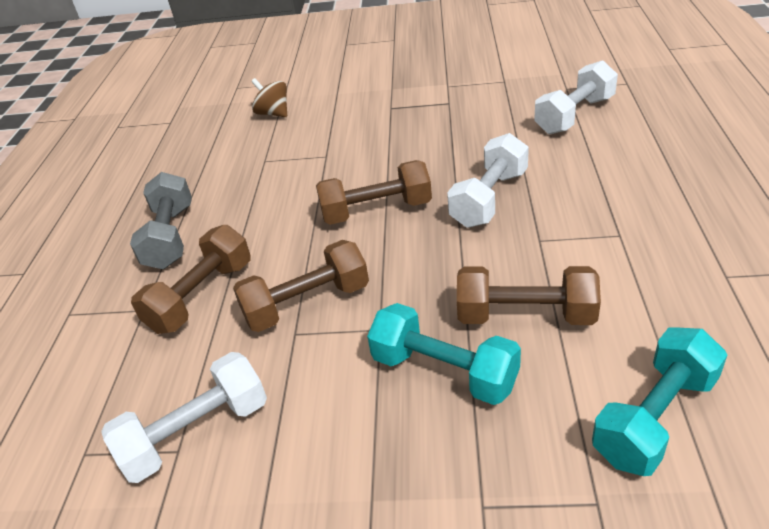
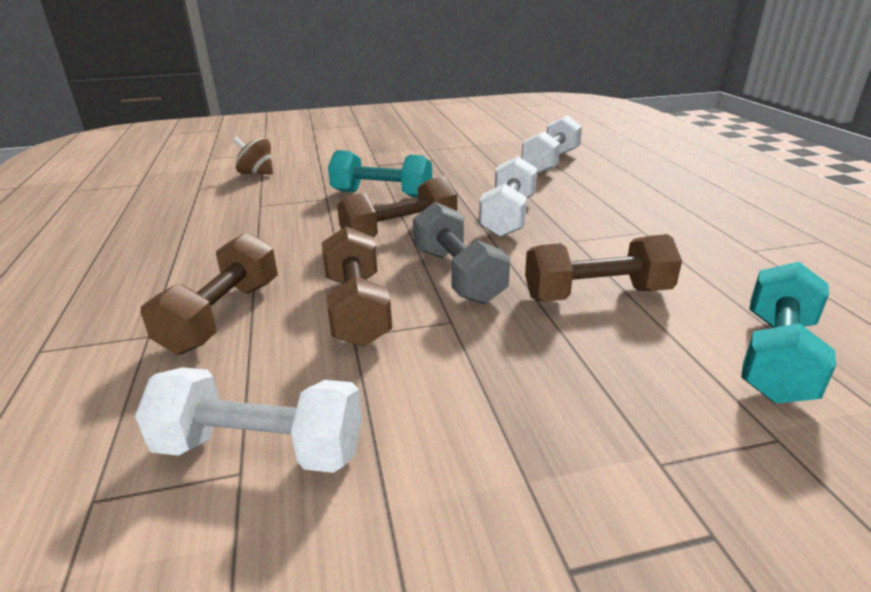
camera: 20 degrees left, 10 degrees down
(170, 237) = (166, 269): grey dumbbell -> grey dumbbell (458, 275)
(196, 433) = (261, 448): white dumbbell -> white dumbbell turned 60 degrees clockwise
(307, 304) = (357, 309): brown dumbbell -> brown dumbbell turned 60 degrees counterclockwise
(444, 372) = (542, 348): turquoise dumbbell -> turquoise dumbbell (382, 194)

